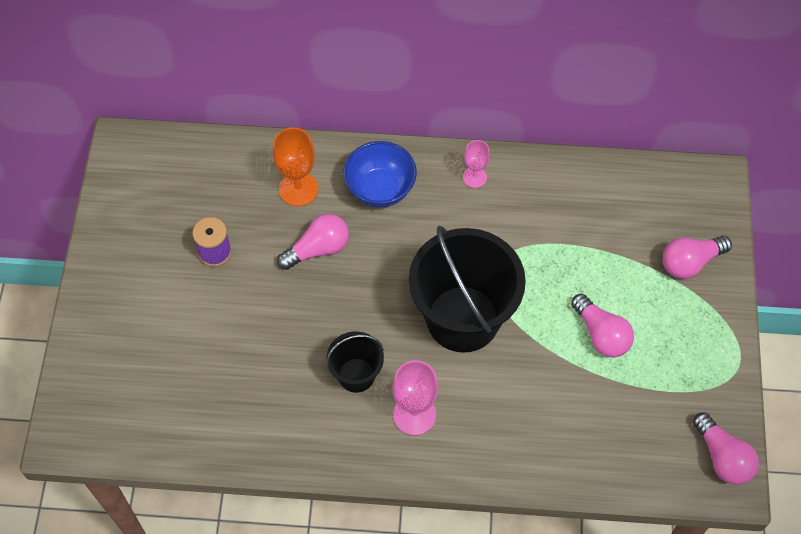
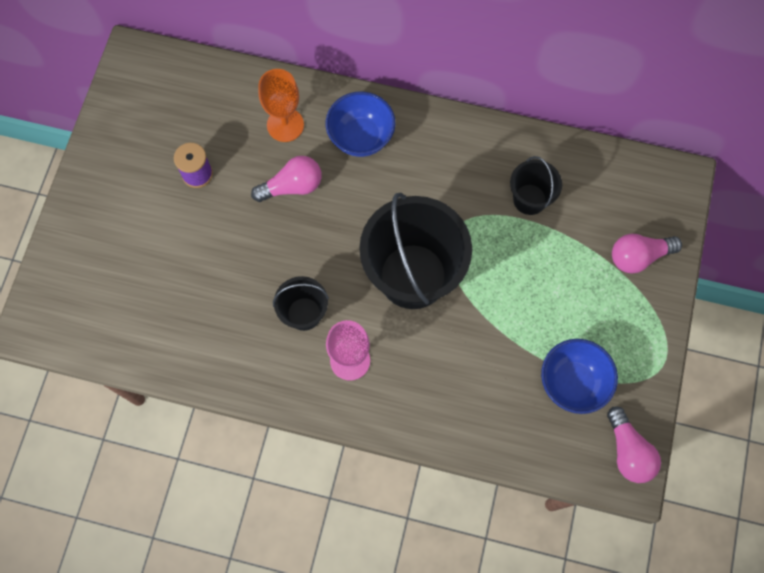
camera: 10 degrees right, 10 degrees up
(474, 177) = (451, 139): pink goblet -> none
(567, 224) = (529, 199): none -> black bucket
(601, 334) = (539, 313): pink light bulb -> none
(650, 398) = (572, 382): none -> blue bowl

